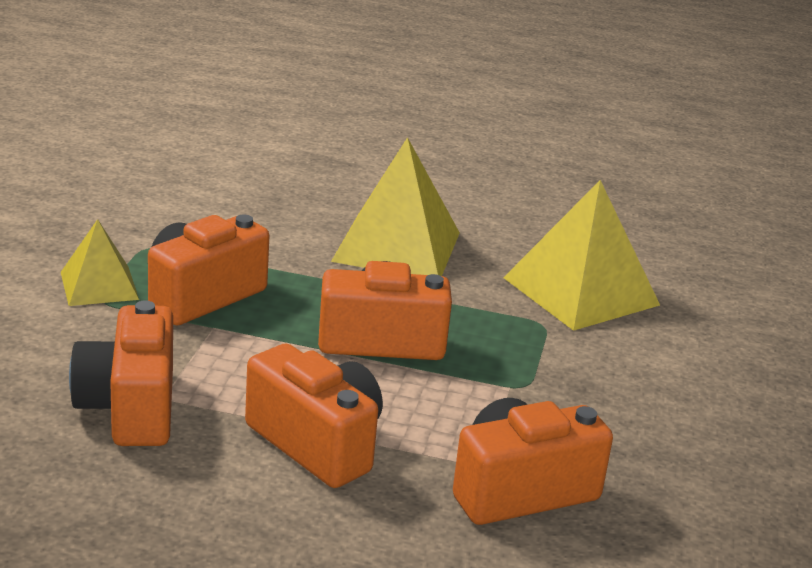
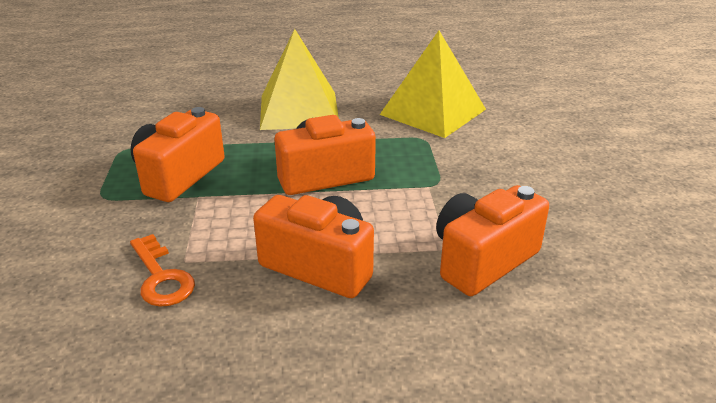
camera: 15 degrees left, 5 degrees up
(99, 285) = (96, 186): yellow pyramid -> none
(130, 408) = (161, 277): orange camera -> orange key

